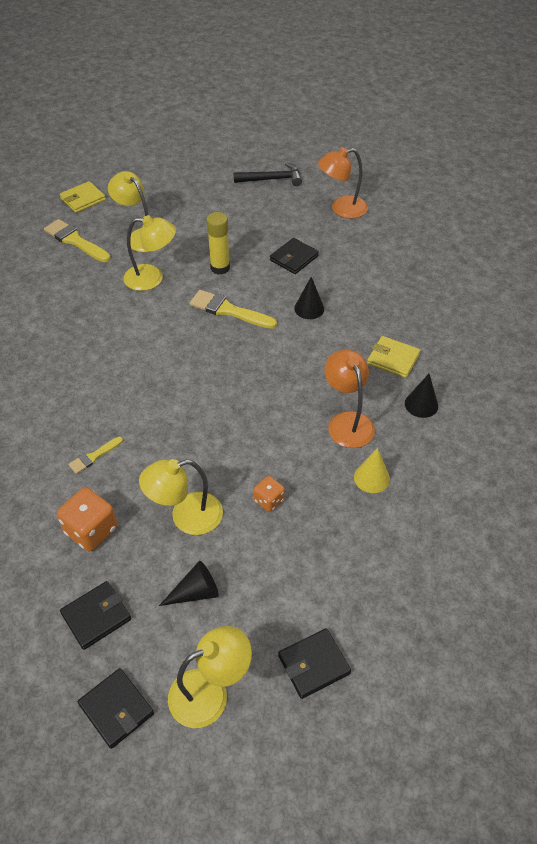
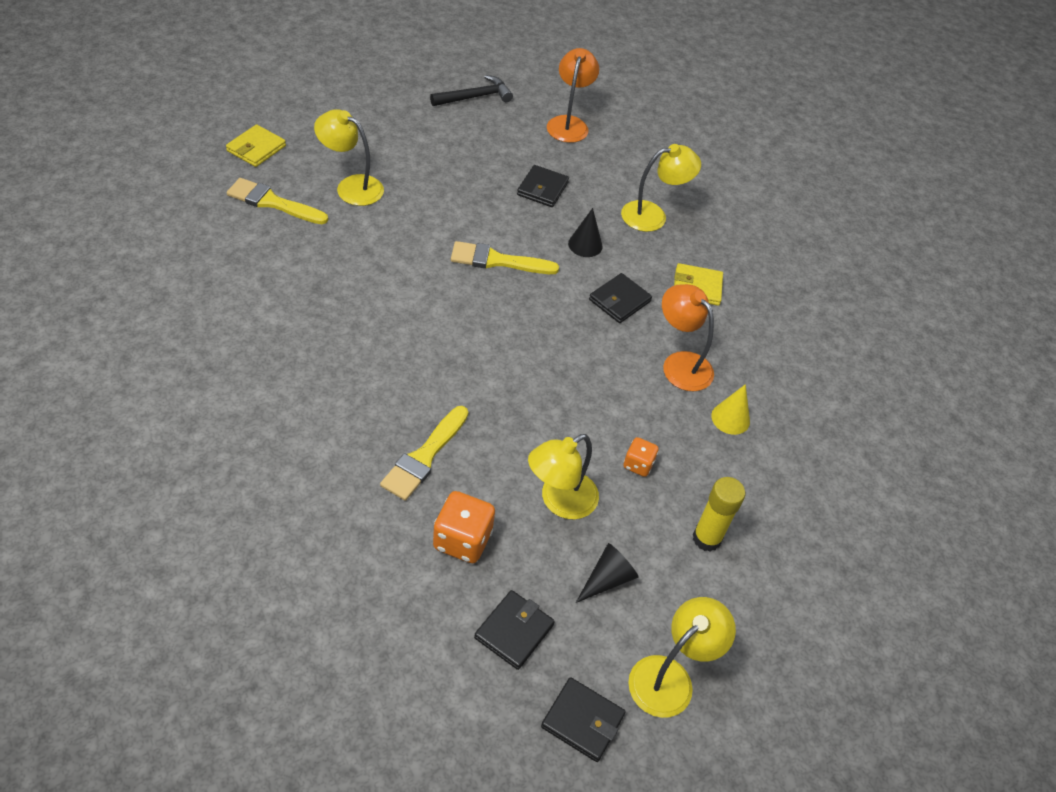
camera: 25 degrees left, 0 degrees up
(94, 456) = (424, 457): yellow brush -> yellow brush, size x1.80
(152, 278) = (390, 236): yellow lamp -> yellow lamp (653, 215)
(220, 268) = (464, 212): yellow glue stick -> yellow glue stick (706, 538)
(313, 664) = (757, 621): black wallet -> black wallet (619, 300)
(341, 209) = (569, 123): orange lamp -> orange lamp turned 135 degrees clockwise
(421, 404) = (745, 331): black cone -> none

